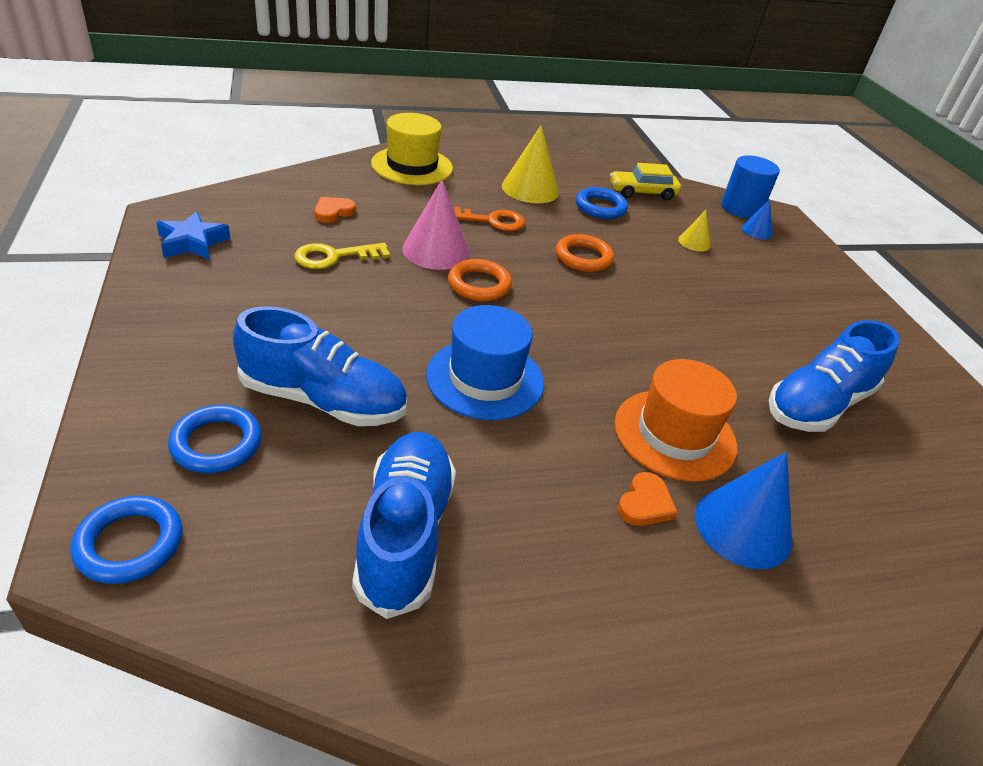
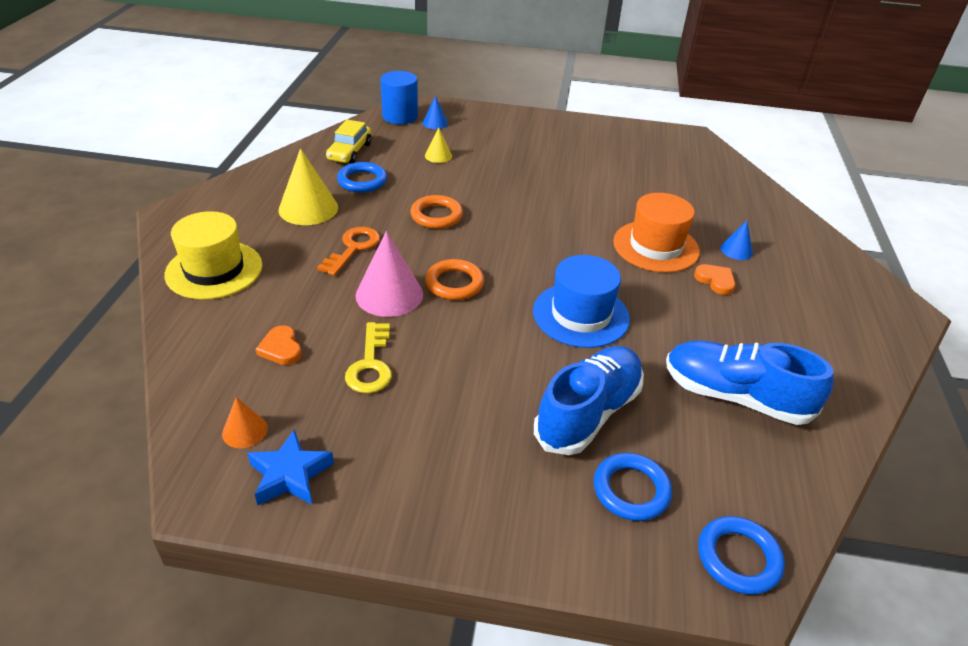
camera: 65 degrees left, 0 degrees up
(234, 215) = (245, 431): none -> orange cone
(743, 527) = (736, 250): blue cone -> blue cone, size x0.53
(818, 404) = (637, 180): blue shoe -> none

